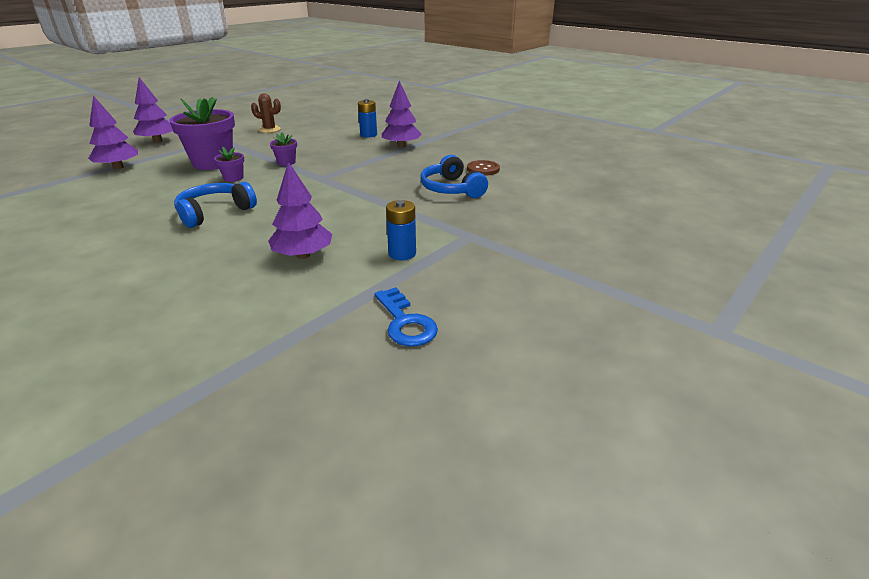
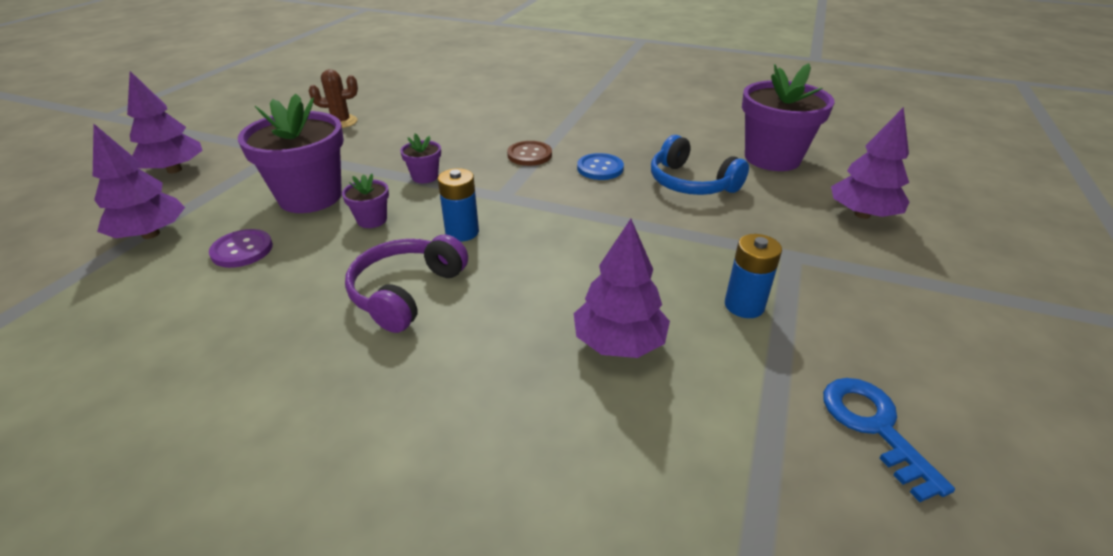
camera: 20 degrees left, 5 degrees up
(153, 181) = (242, 250): none -> purple button
(215, 212) = (406, 292): blue headphones -> purple headphones
(368, 135) = (494, 111): blue battery -> blue battery (462, 232)
(400, 173) = (600, 168): none -> blue button
(401, 146) = (556, 123): purple tree -> purple tree (862, 214)
(405, 322) = (874, 427): blue key -> blue key turned 150 degrees counterclockwise
(483, 169) = (695, 144): brown button -> brown button (529, 155)
(530, 184) = (772, 158): none -> purple flower pot

